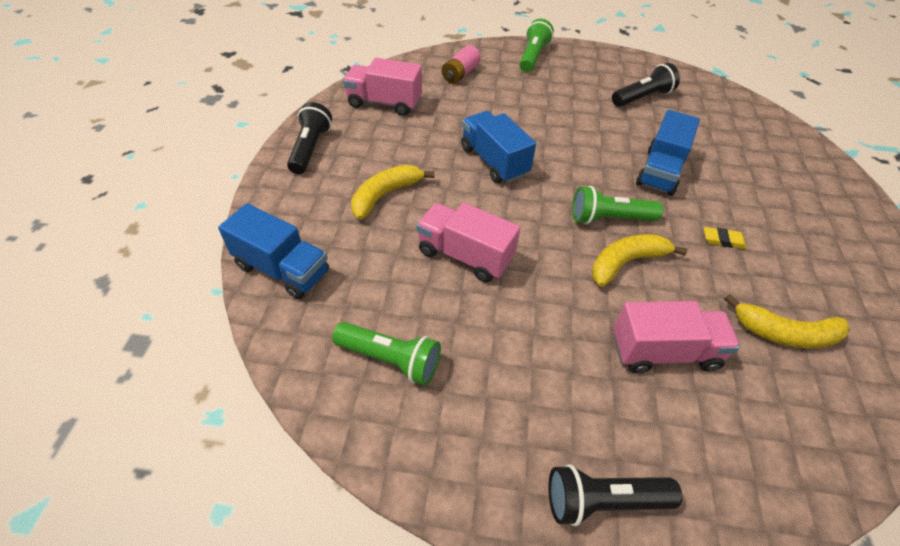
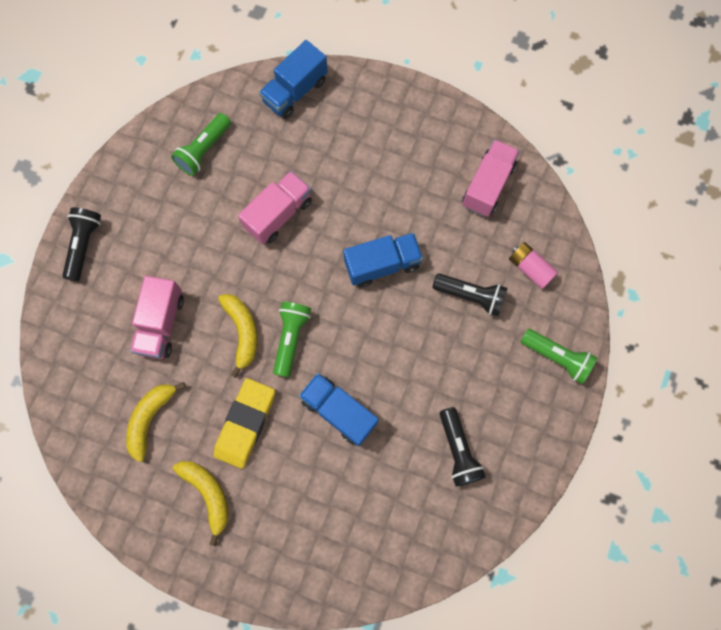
camera: 105 degrees right, 25 degrees up
(310, 149) = (428, 117): black flashlight -> black flashlight (470, 296)
(385, 195) = (357, 168): yellow banana -> yellow banana (208, 494)
(723, 240) = (245, 423): yellow eraser -> yellow eraser, size x2.30

